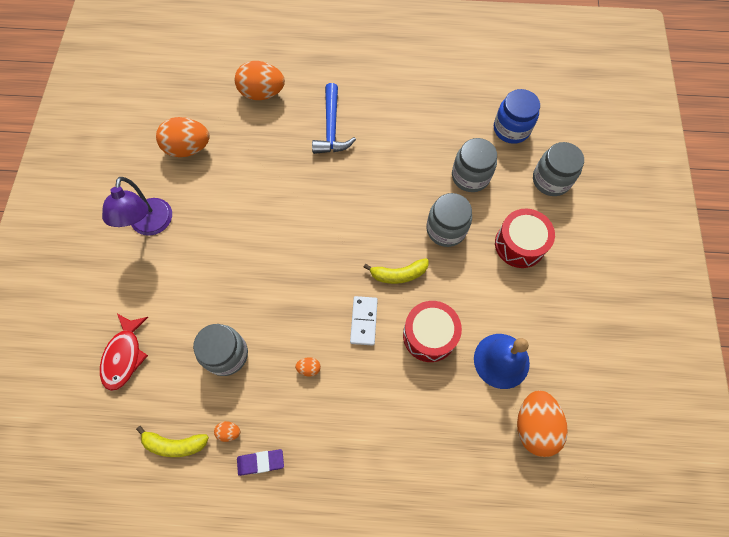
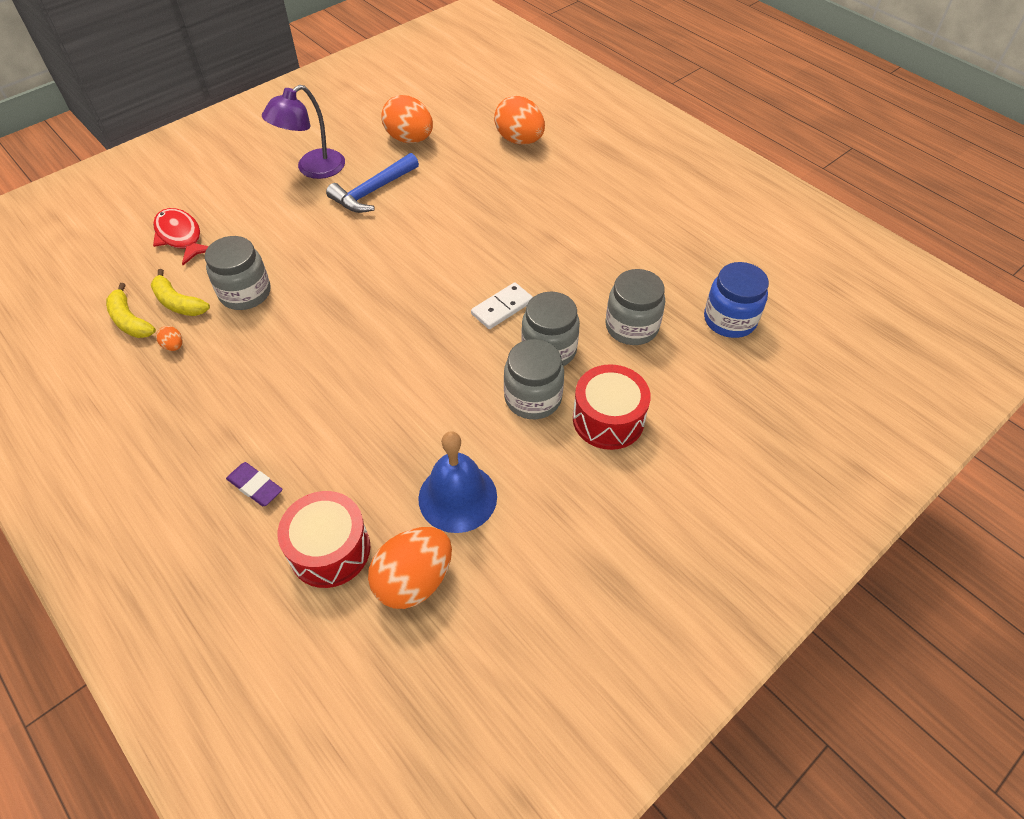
camera: 45 degrees right, 15 degrees down
(124, 356) = (180, 237): red fish -> red fish turned 90 degrees clockwise
(261, 462) = (164, 387): purple eraser -> purple eraser (255, 486)
(309, 368) = (289, 355): orange egg -> none
(331, 128) = (546, 201): blue hammer -> blue hammer (373, 191)
(363, 321) = (378, 359): white domino -> white domino (502, 308)
(398, 274) = (457, 349): yellow banana -> yellow banana (178, 303)
(429, 335) = (419, 418): red drum -> red drum (330, 550)
(551, 180) = (718, 392): grey jar -> grey jar (533, 398)

